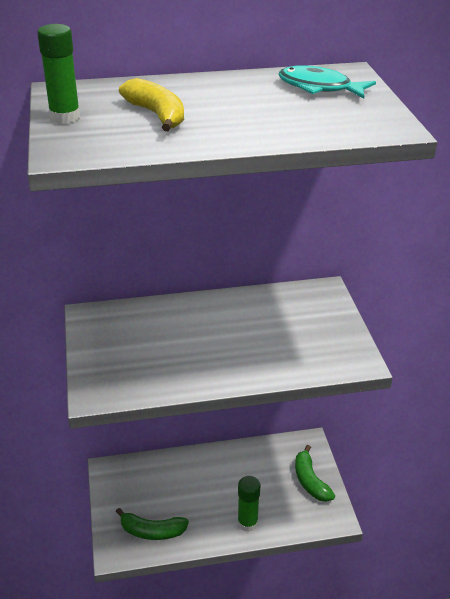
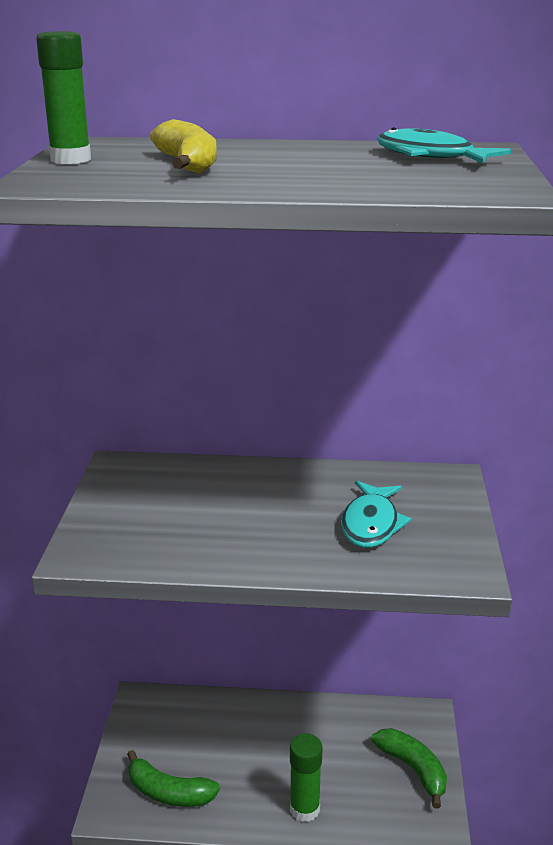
camera: 15 degrees right, 10 degrees down
(286, 336) = (371, 524): none -> turquoise fish
(310, 481) = (413, 769): green banana -> green banana turned 150 degrees clockwise

